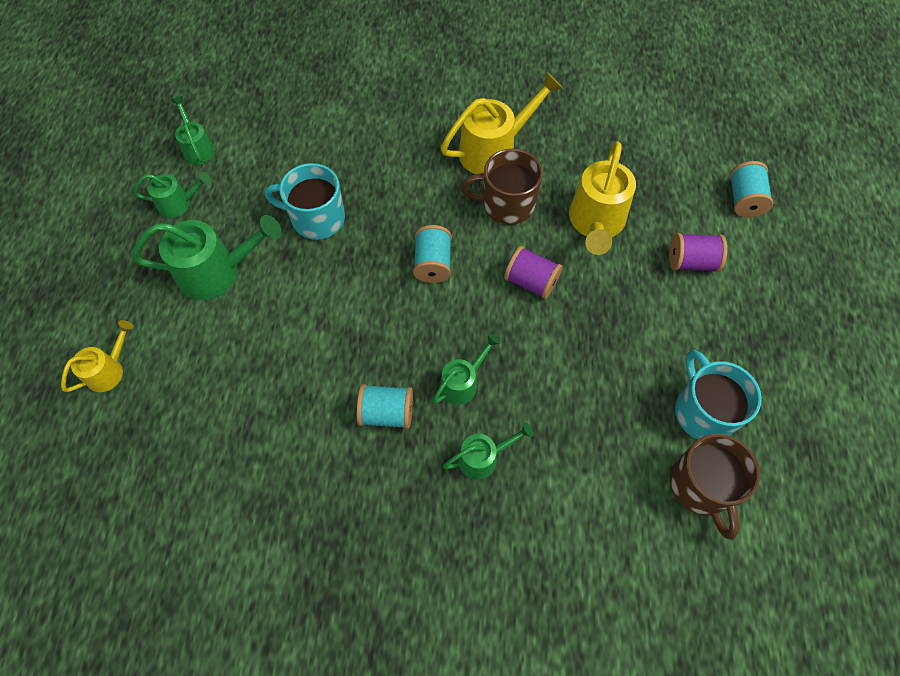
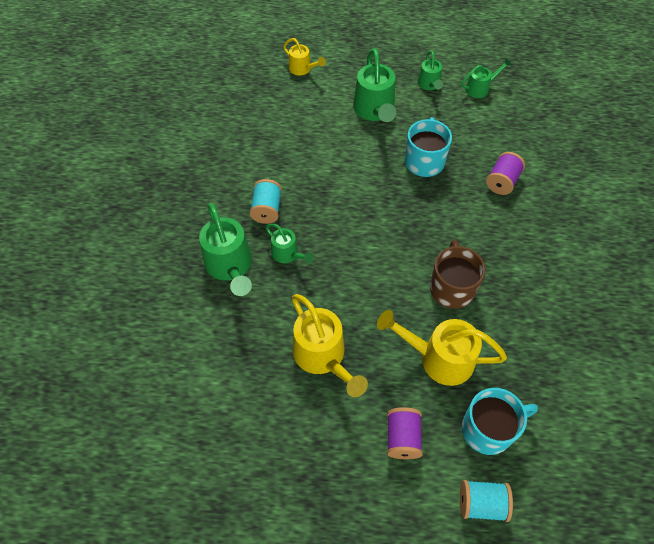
camera: 90 degrees right, 5 degrees down
(433, 264) = (388, 235): turquoise spool -> none
(484, 457) = (230, 267): green watering can -> green watering can, size x1.77
(495, 150) = (510, 280): yellow watering can -> yellow watering can (323, 357)
(531, 281) = (375, 303): purple spool -> purple spool (502, 182)
(701, 486) = (194, 414): brown mug -> none
(703, 411) = (256, 426): turquoise mug -> turquoise mug (488, 429)

